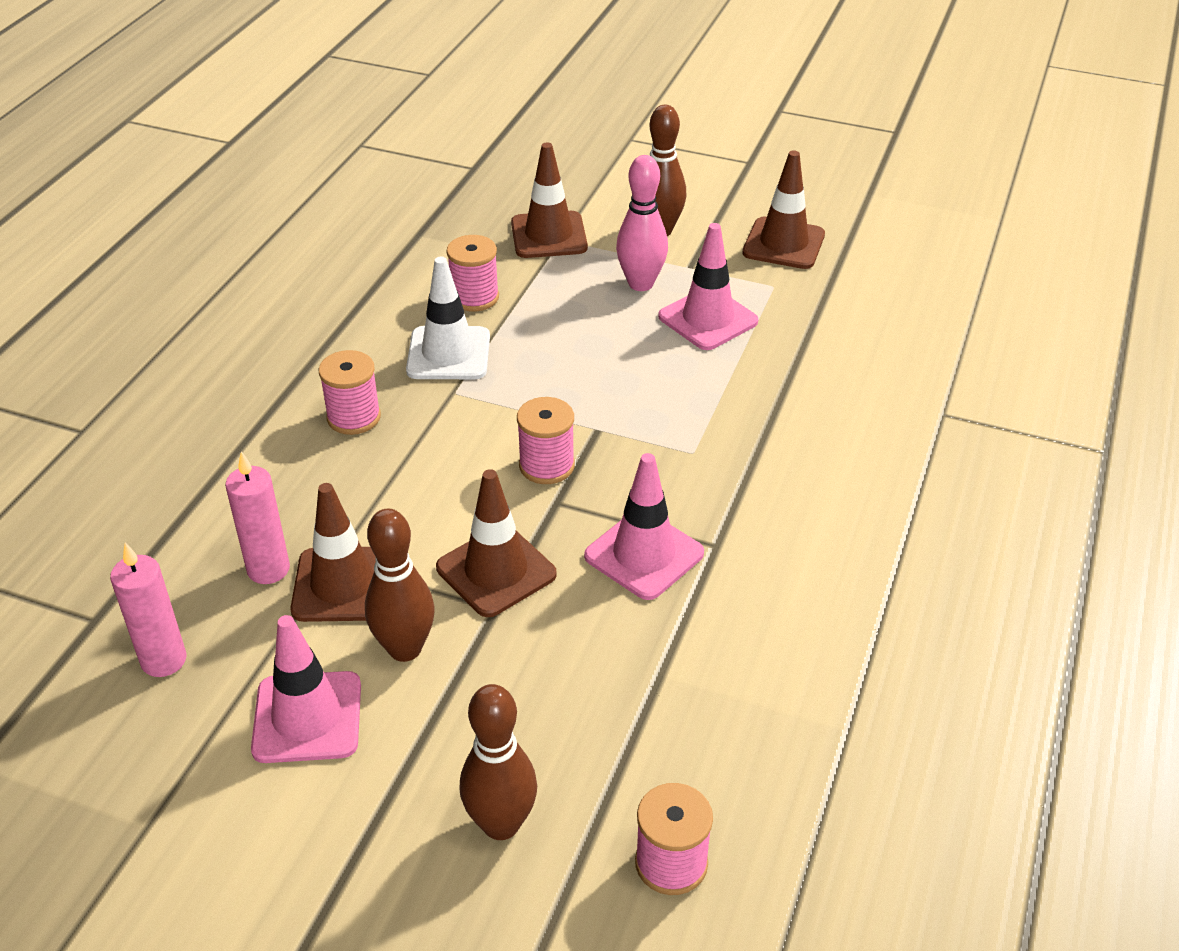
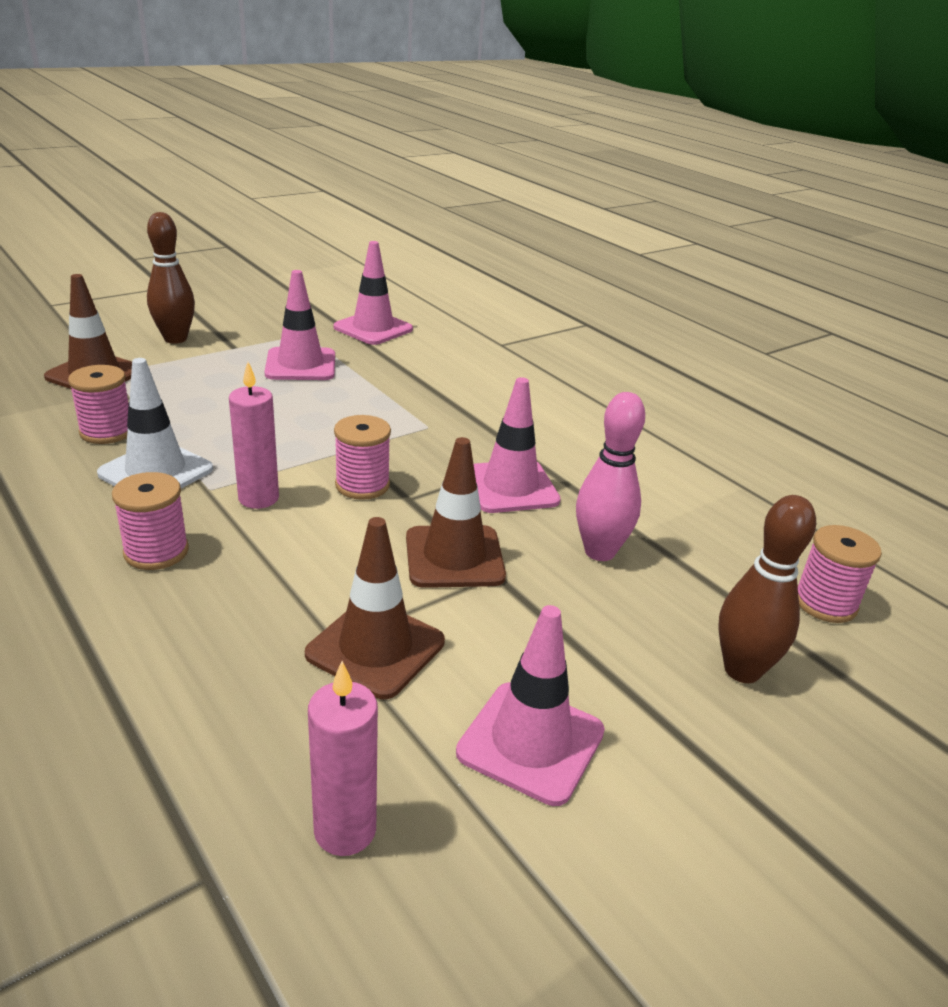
camera: 60 degrees left, 10 degrees down
(268, 569) = (296, 690): pink candle -> pink candle (258, 498)
(405, 648) = (497, 643): brown bowling pin -> none
(641, 284) = (220, 368): pink bowling pin -> pink bowling pin (599, 552)
(783, 244) = (269, 314): brown traffic cone -> none
(847, 316) = (373, 328): none -> pink traffic cone

